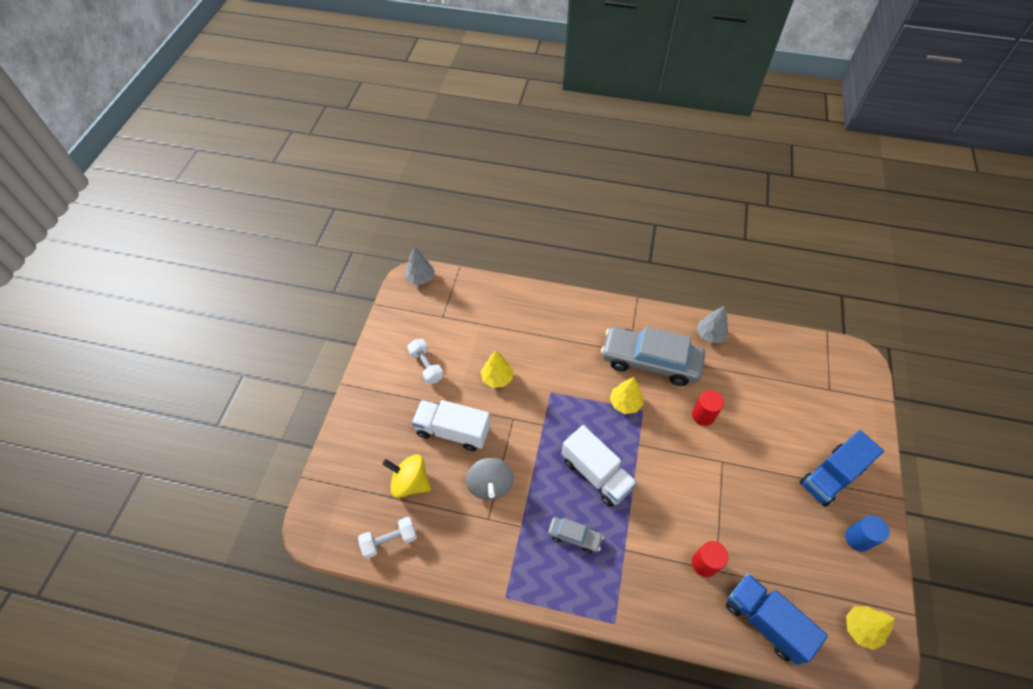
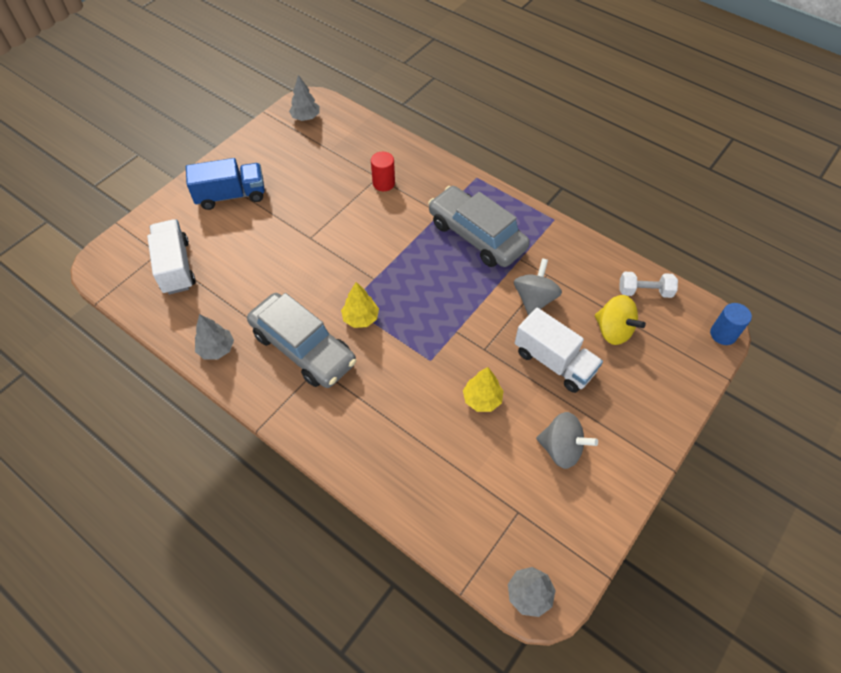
camera: 155 degrees left, 0 degrees up
(426, 366) = (561, 449): white dumbbell -> grey spinning top
(574, 536) = (476, 235): grey car -> grey car, size x2.16
(596, 473) = (430, 271): white truck -> white truck (176, 267)
(703, 415) = (294, 278): red cylinder -> none
(765, 621) = (367, 142): blue truck -> none
(857, 538) = (255, 156): blue cylinder -> blue cylinder (723, 334)
(861, 628) = (306, 117): yellow tree -> grey tree

